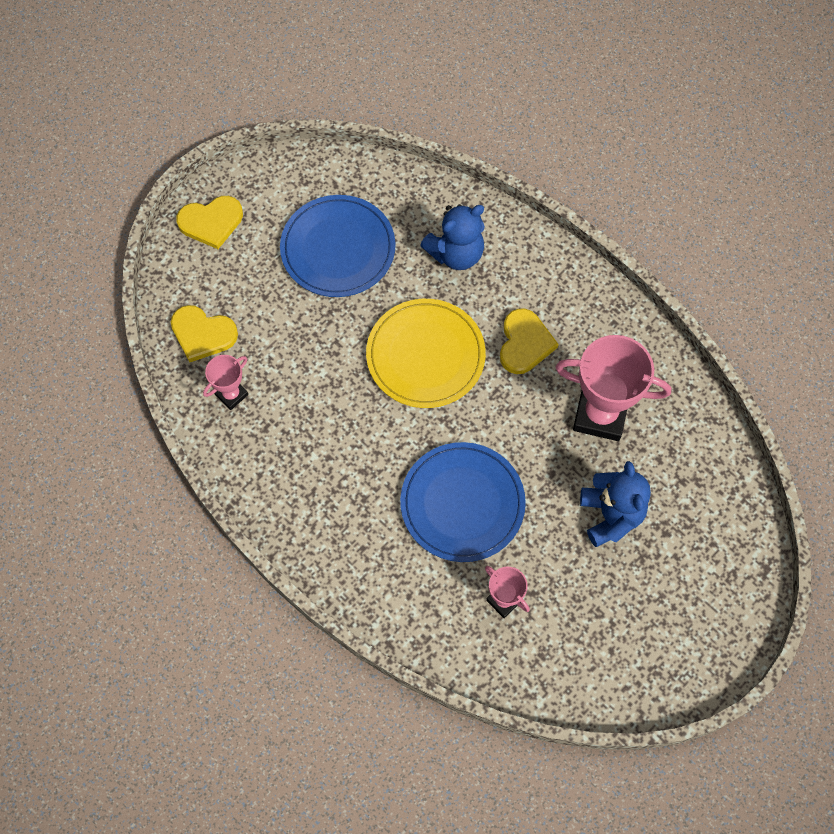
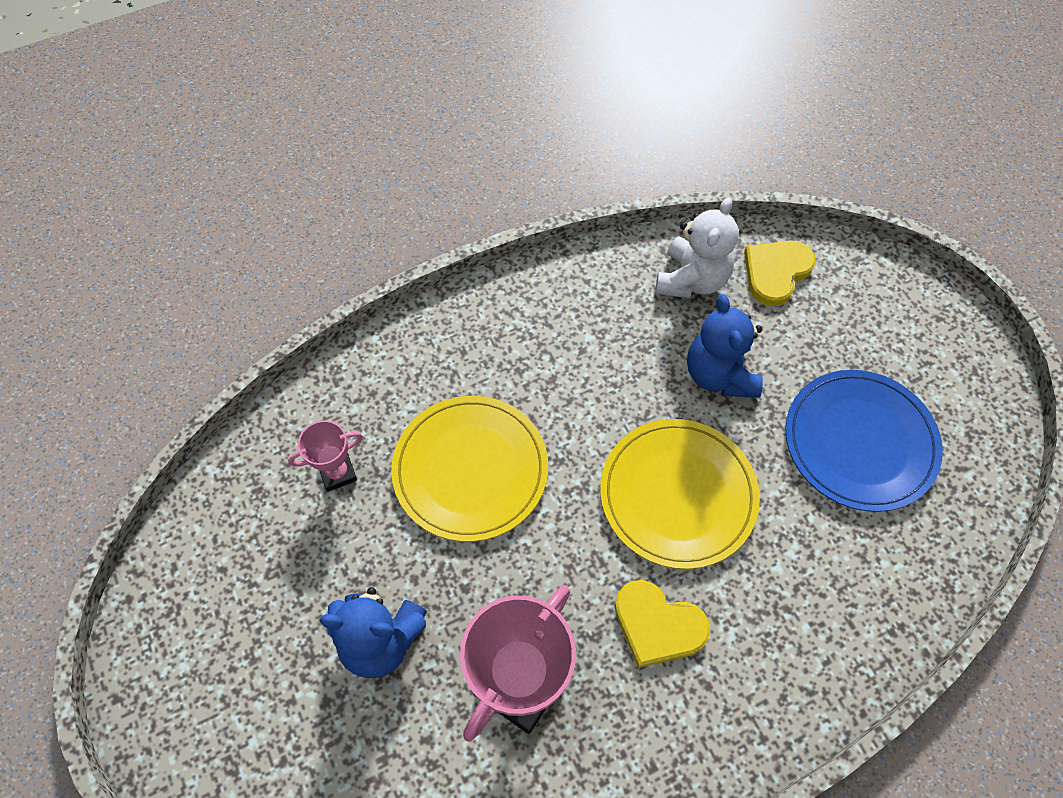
camera: 110 degrees right, 5 degrees down
(211, 222) = (927, 317): yellow heart -> none
(231, 394) = (691, 280): pink trophy -> white teddy bear
(456, 253) = (820, 585): blue teddy bear -> blue teddy bear (719, 374)
(462, 503) = (470, 469): blue plate -> yellow plate

